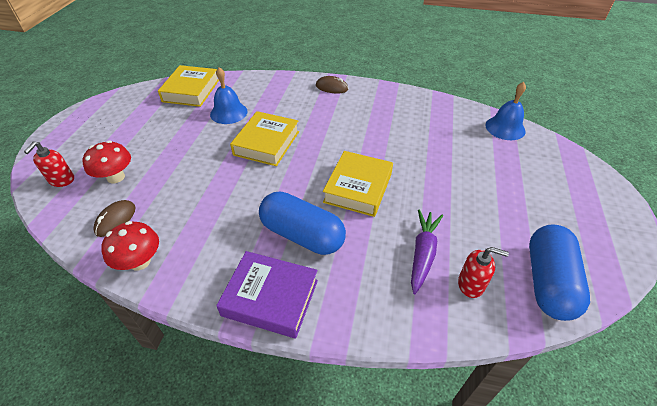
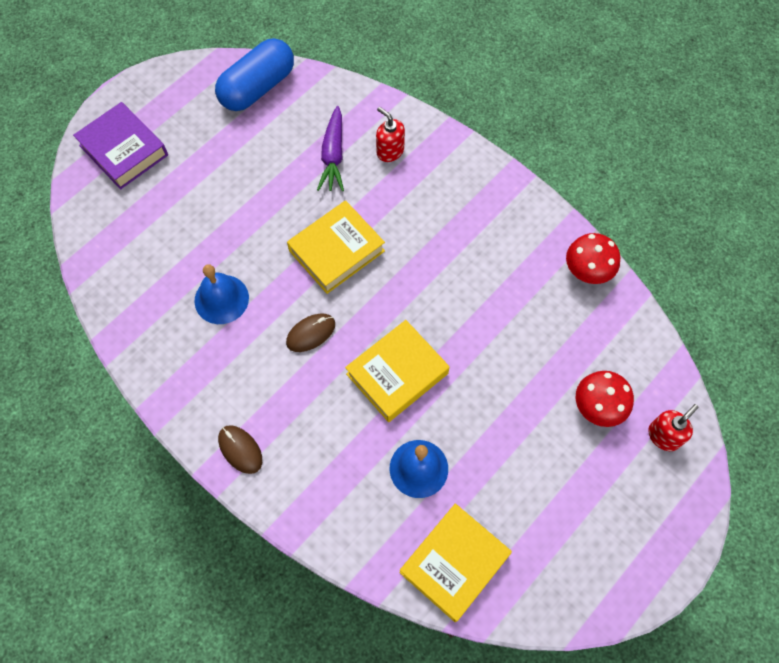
camera: 150 degrees left, 20 degrees up
(115, 220) = (604, 336): brown mouse -> brown mouse (311, 333)
(270, 298) = (484, 181): purple book -> purple book (124, 150)
(302, 235) = (426, 225): blue capsule -> none
(422, 253) = (333, 155): purple carrot -> purple carrot turned 45 degrees counterclockwise
(471, 284) = (318, 114): red soap dispenser -> red soap dispenser (390, 151)
(505, 128) = (99, 247): blue bell -> blue bell (221, 299)

